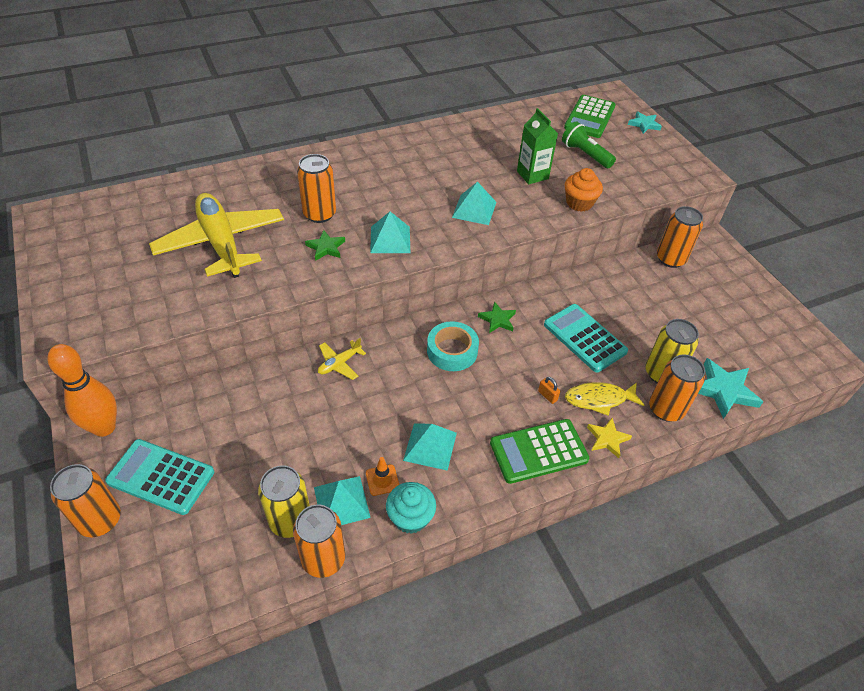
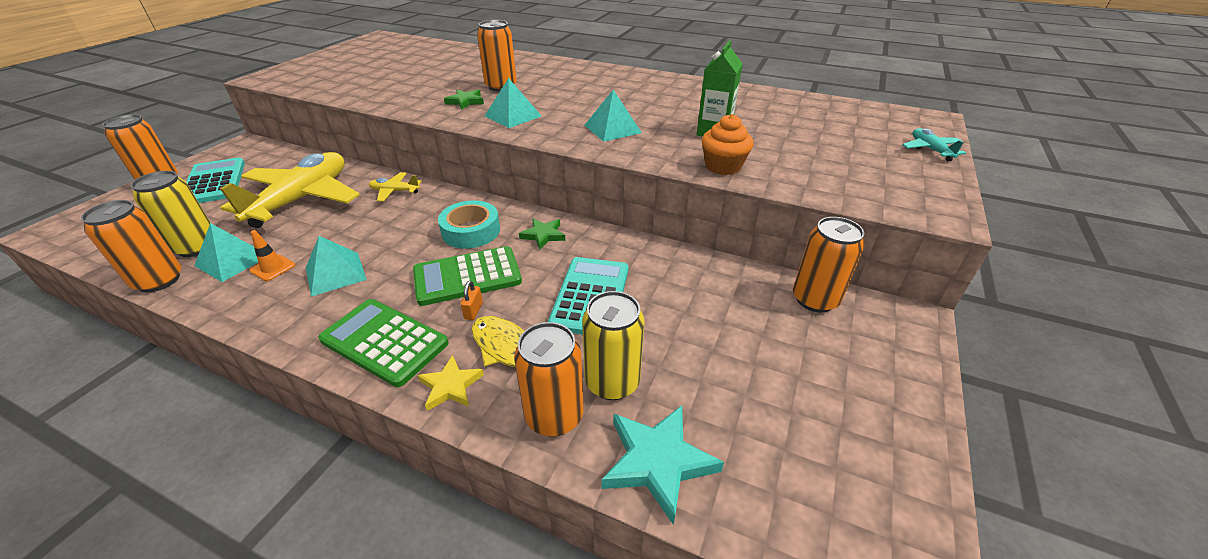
camera: 50 degrees right, 10 degrees down
(104, 427) = (249, 147): orange bowling pin -> none
(221, 243) = (420, 76): yellow plane -> yellow plane (302, 199)
(410, 517) = (234, 303): turquoise cupcake -> none
(585, 154) = (803, 142): green flashlight -> none
(589, 117) = (863, 122): green calculator -> green calculator (467, 276)
(644, 124) = (930, 150): turquoise star -> turquoise plane

